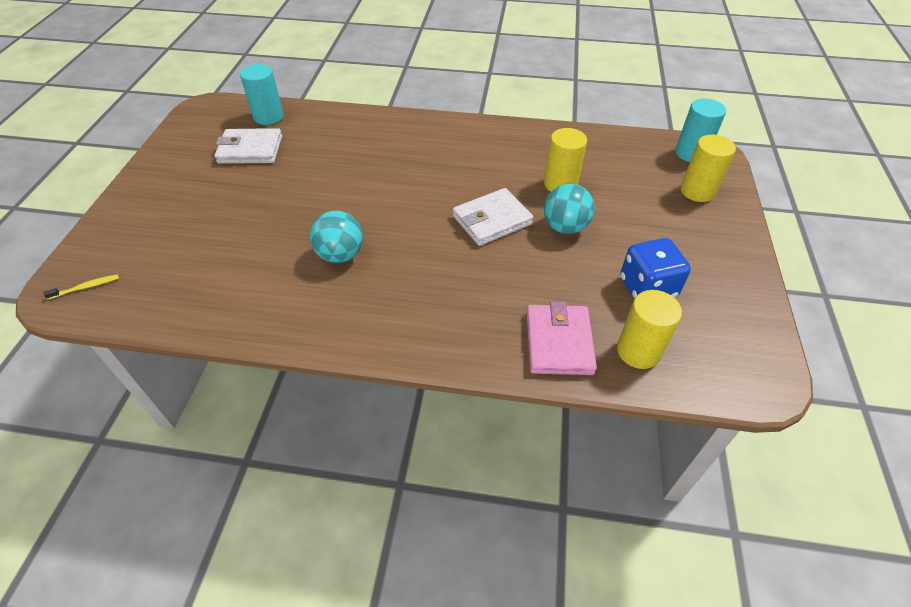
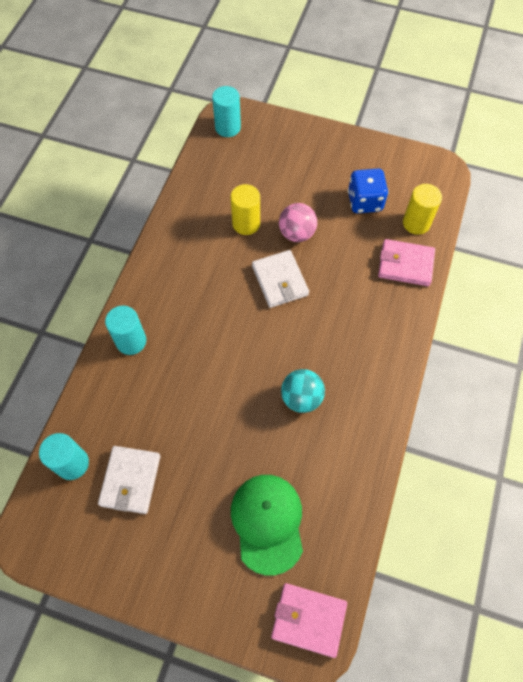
camera: 80 degrees left, 15 degrees up
(86, 287) = (308, 619): yellow toothbrush -> pink wallet
(196, 244) = (267, 523): none -> green cap
(392, 129) = (131, 341): none -> turquoise cylinder
(565, 227) = (297, 233): turquoise ball -> pink ball
(697, 191) = (273, 140): yellow cylinder -> none

